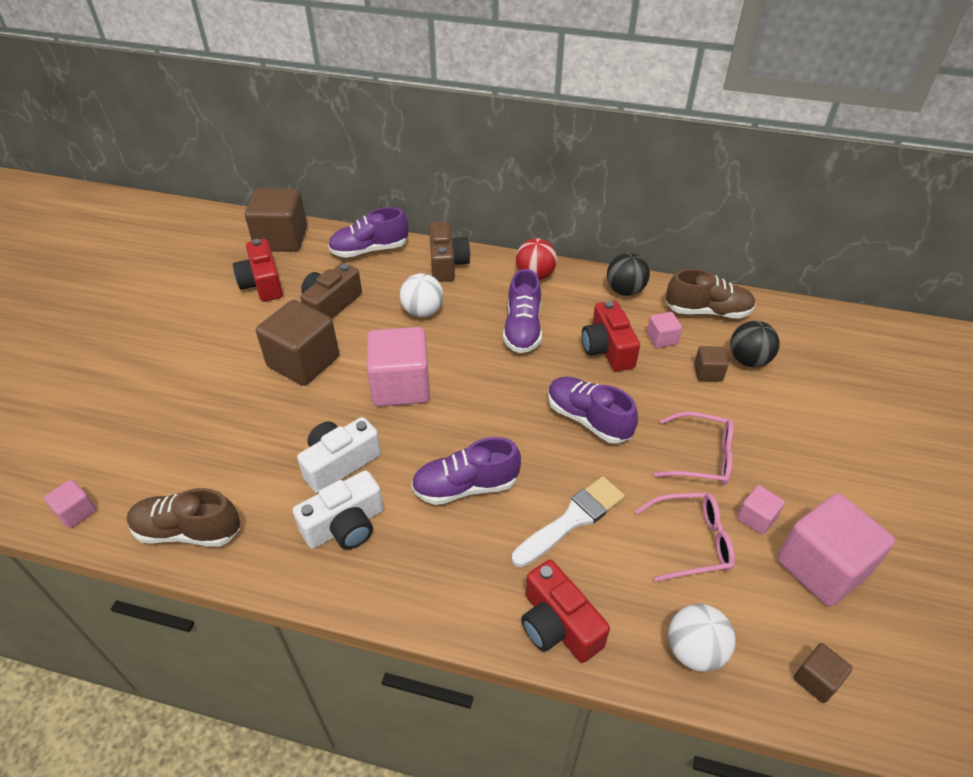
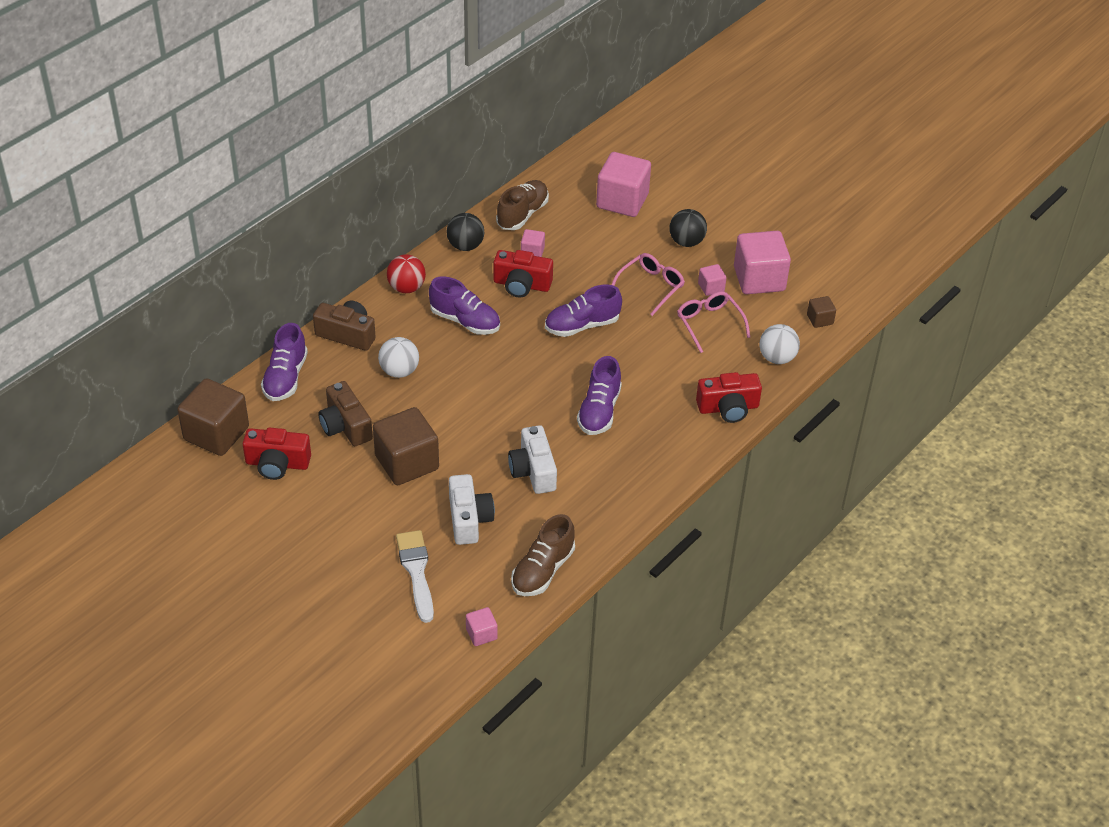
camera: 65 degrees left, 0 degrees up
(345, 525) = (592, 484): white camera -> white camera (469, 519)
(401, 386) = (478, 413): pink cube -> pink cube (622, 201)
(572, 520) = (659, 370): white brush -> white brush (416, 571)
(692, 541) = (709, 324): pink glasses -> pink glasses turned 45 degrees counterclockwise
(708, 372) = (582, 246): brown cube -> none
(748, 360) = (585, 220): black ball -> black ball (686, 242)

